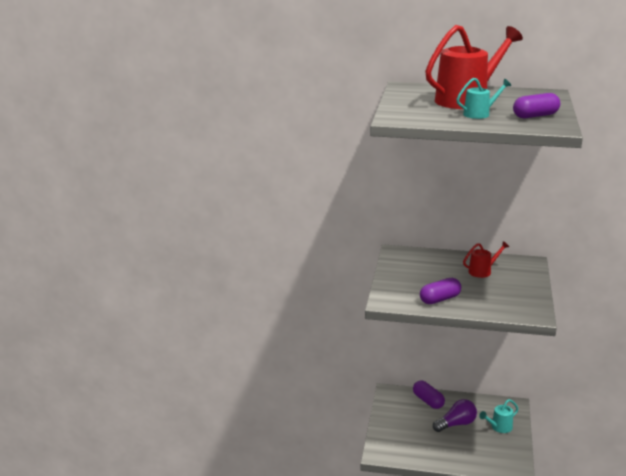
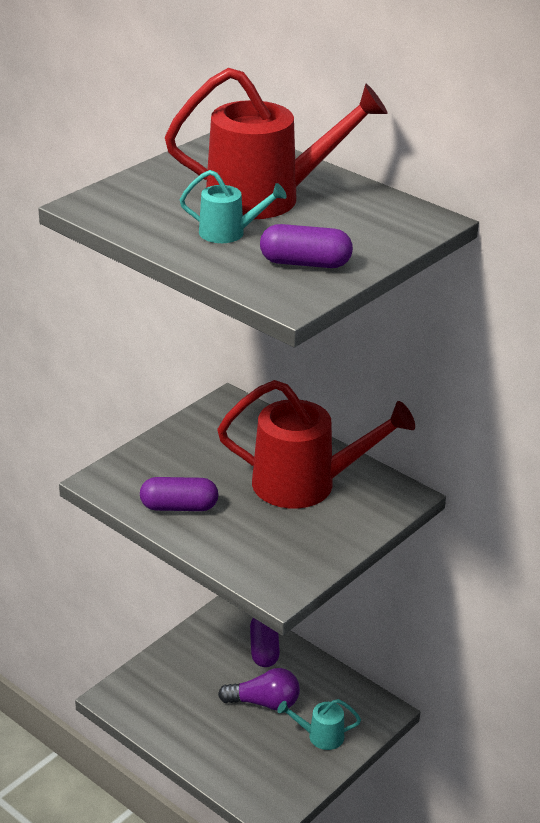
camera: 30 degrees right, 10 degrees up
(483, 271) = (307, 484): red watering can -> red watering can, size x2.12

